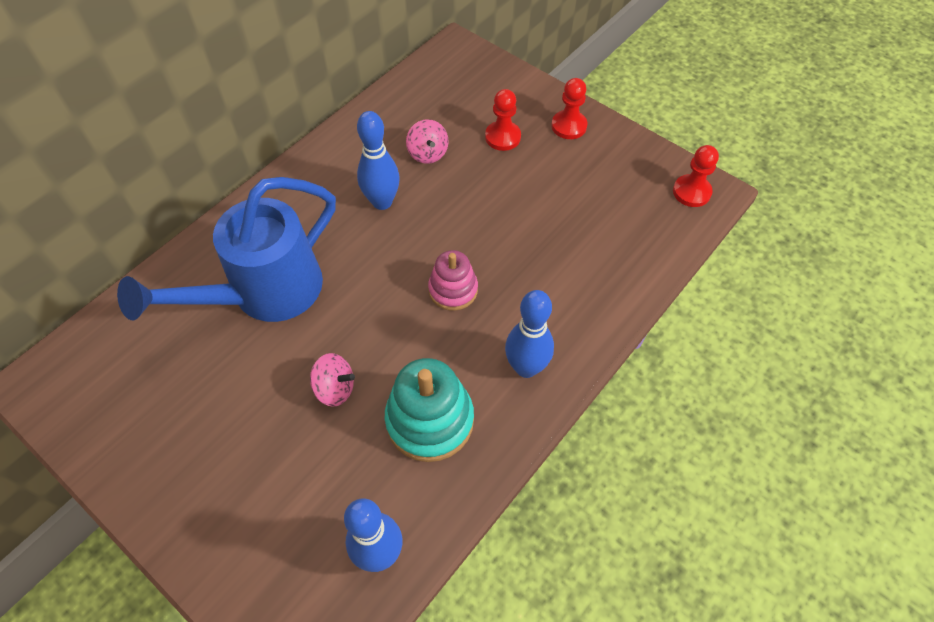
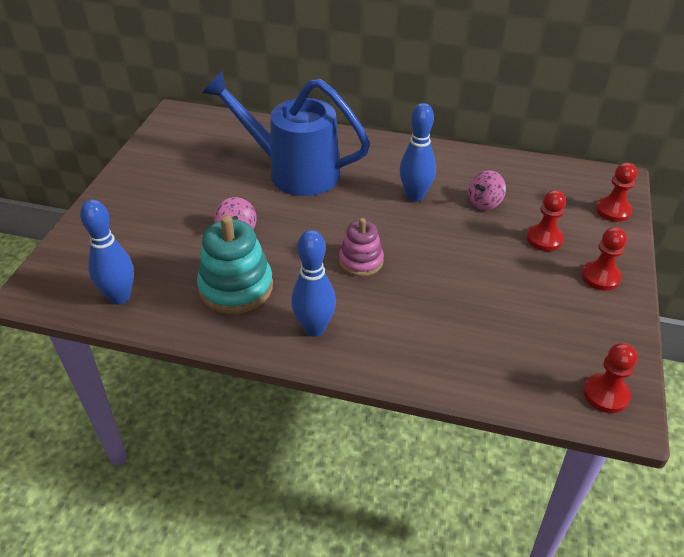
camera: 65 degrees right, 15 degrees down
(494, 73) = (613, 210): none -> red pawn

